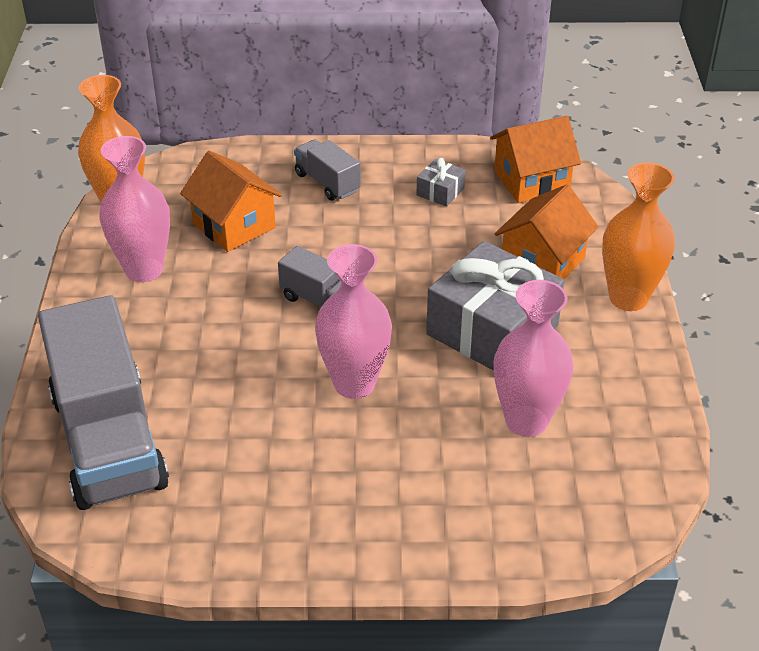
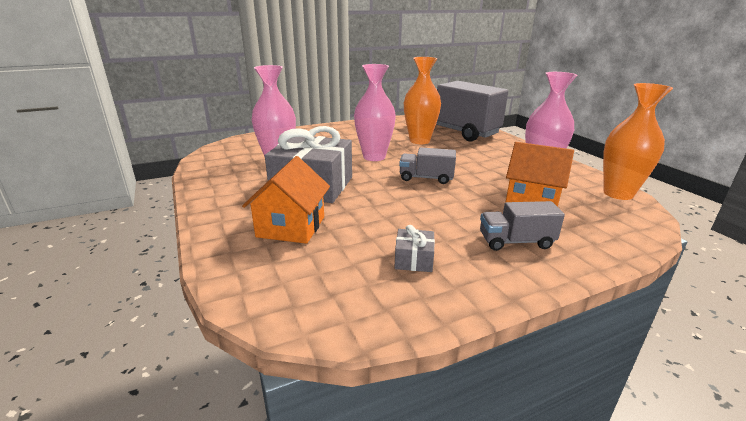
camera: 155 degrees right, 15 degrees down
(327, 183) = (516, 241): grey truck -> grey truck turned 150 degrees clockwise
(531, 181) = (328, 296): orange house -> none
(628, 298) = (216, 219): orange vase -> orange vase (419, 141)

